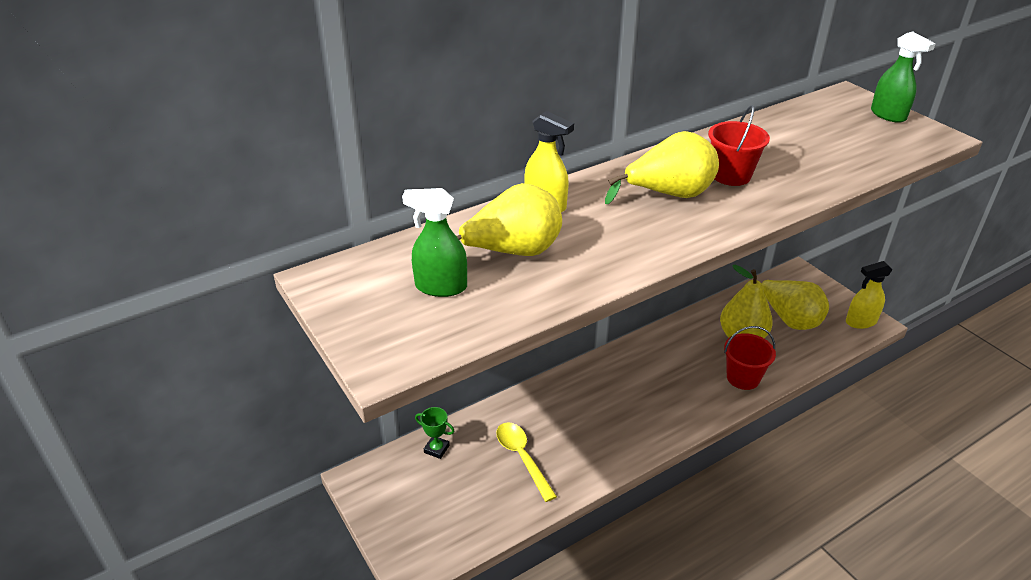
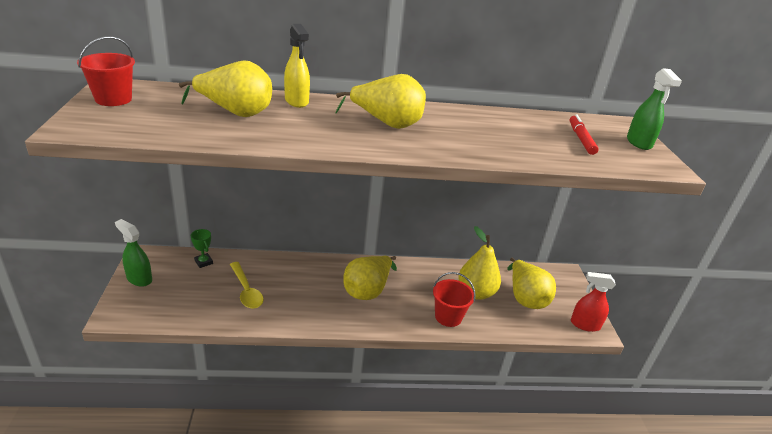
camera: 25 degrees right, 5 degrees down
(440, 287) = (165, 111): green spray bottle -> green spray bottle (139, 279)
(522, 458) = (246, 291): yellow spoon -> yellow spoon turned 150 degrees clockwise
(642, 389) = (368, 290): none -> yellow pear
(731, 175) = (450, 130): red bucket -> red bucket (113, 99)
(842, 133) = (581, 139): none -> red marker
(860, 322) = (585, 324): yellow spray bottle -> red spray bottle

